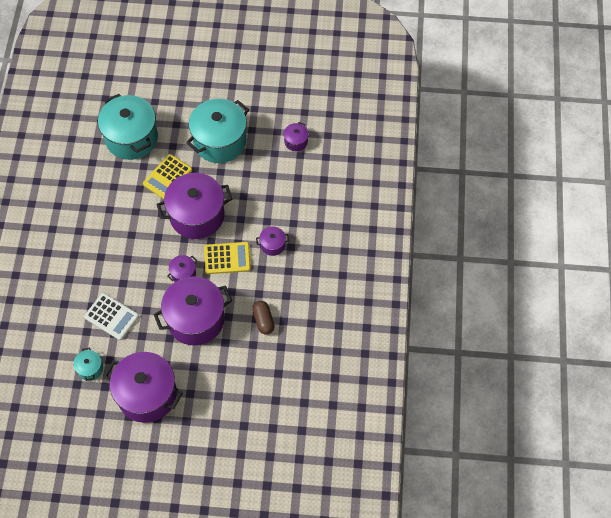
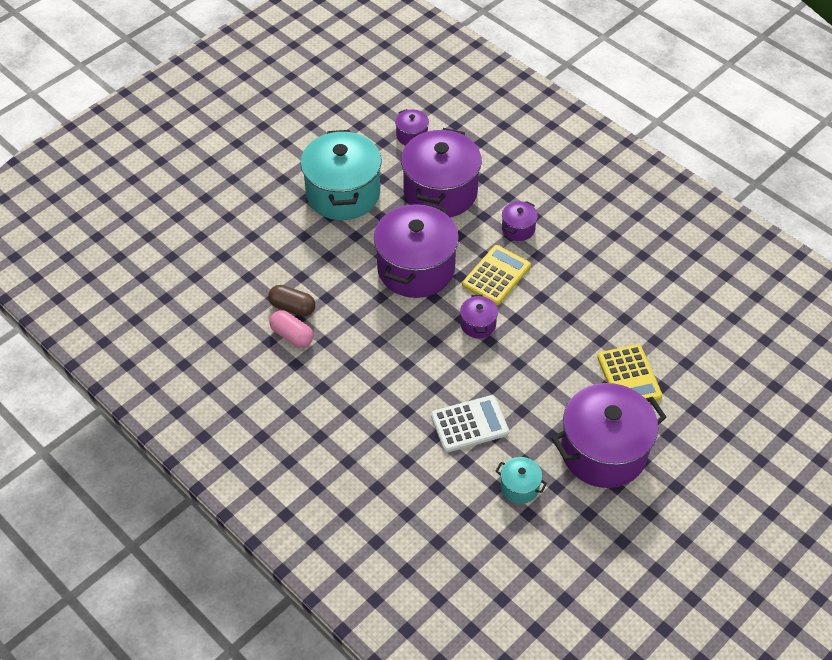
camera: 50 degrees left, 10 degrees down
(100, 192) = (292, 335): none -> pink capsule
(131, 138) = (252, 264): turquoise pot -> none
(167, 177) = (339, 264): yellow calculator -> yellow calculator (629, 377)
(195, 319) = (547, 349): purple pot -> purple pot (440, 192)
(263, 320) = (603, 291): brown capsule -> brown capsule (292, 307)

